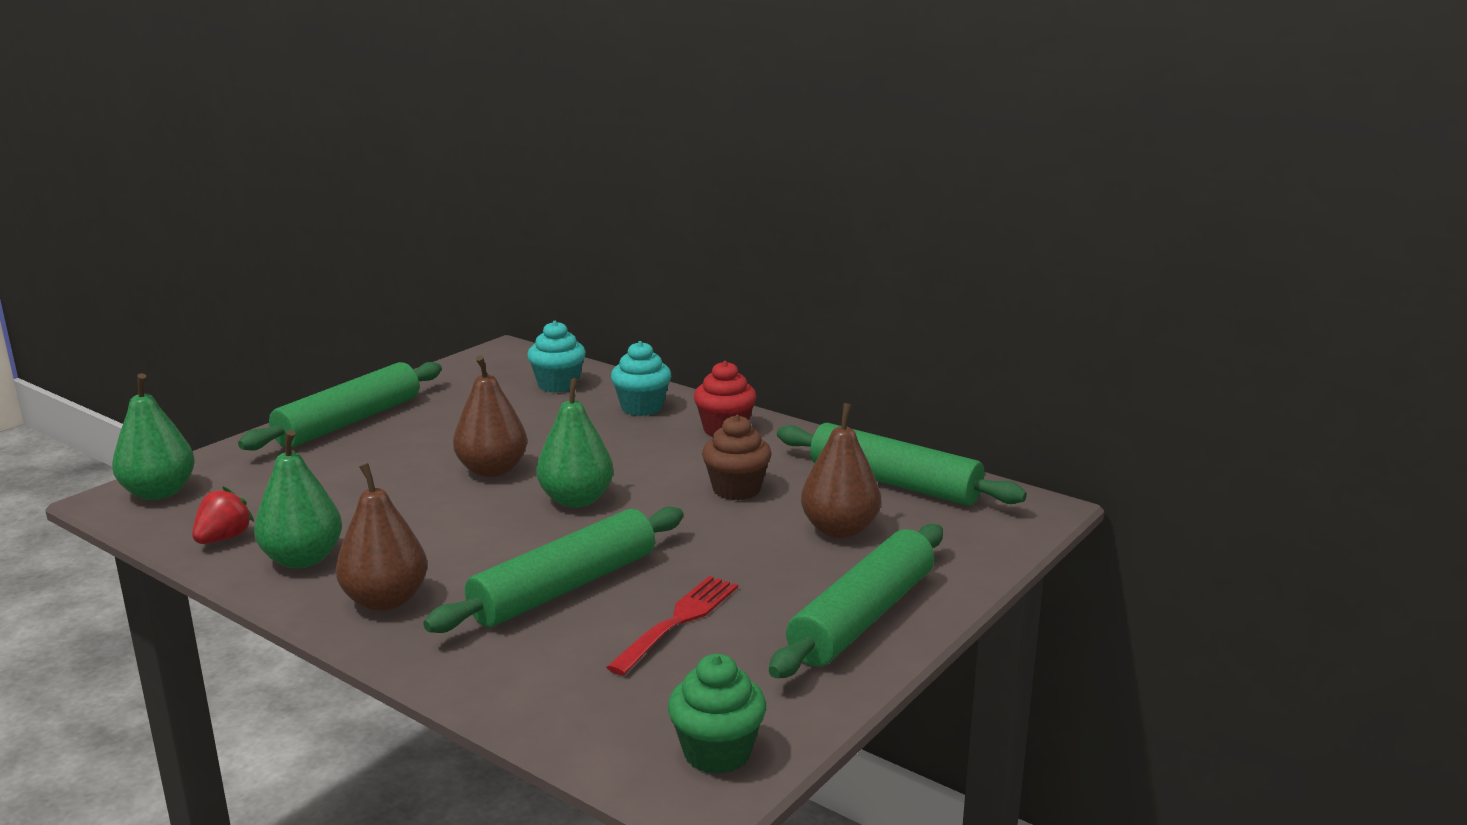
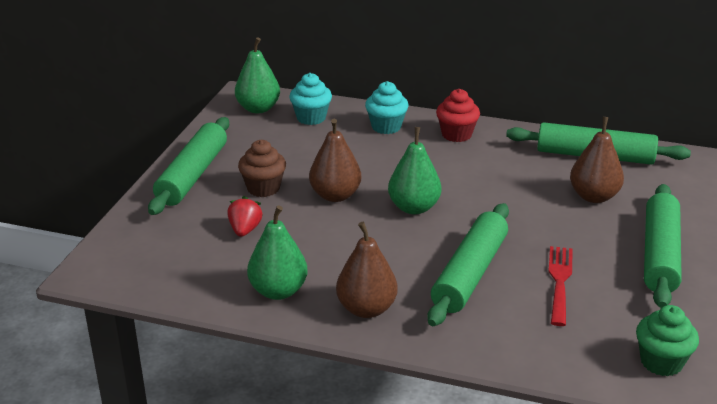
camera: 20 degrees left, 10 degrees up
(159, 492) = (115, 261): green pear -> green pear (258, 109)
(223, 538) = (204, 287): red strawberry -> red strawberry (245, 230)
(736, 489) = (506, 179): brown cupcake -> brown cupcake (263, 188)

